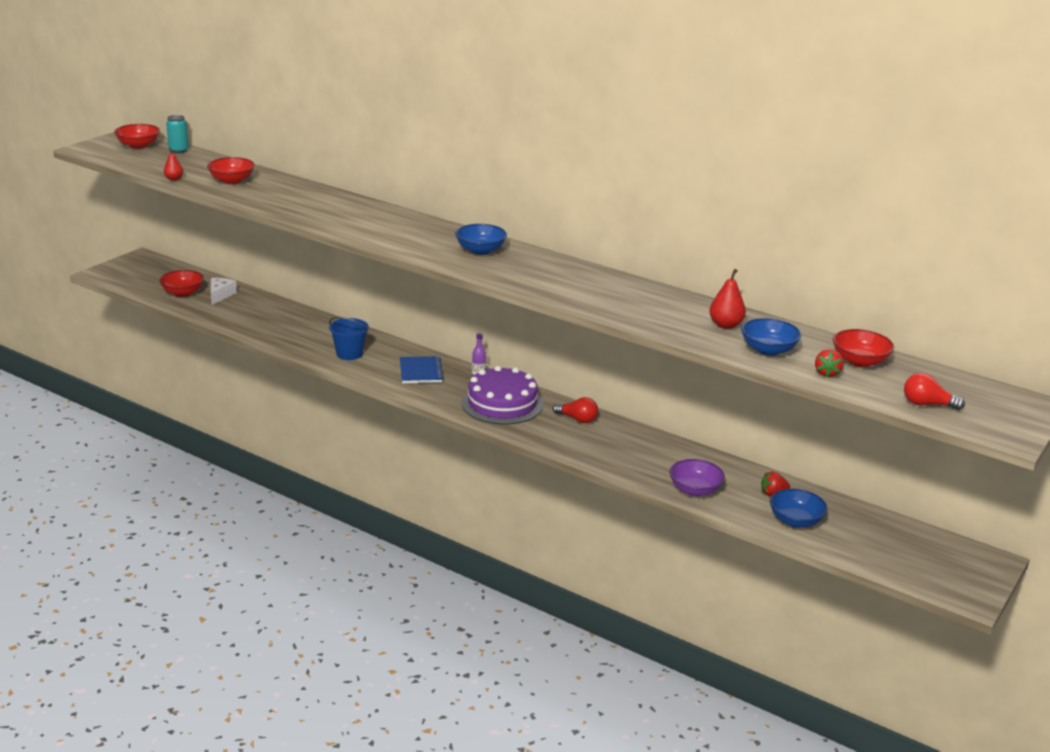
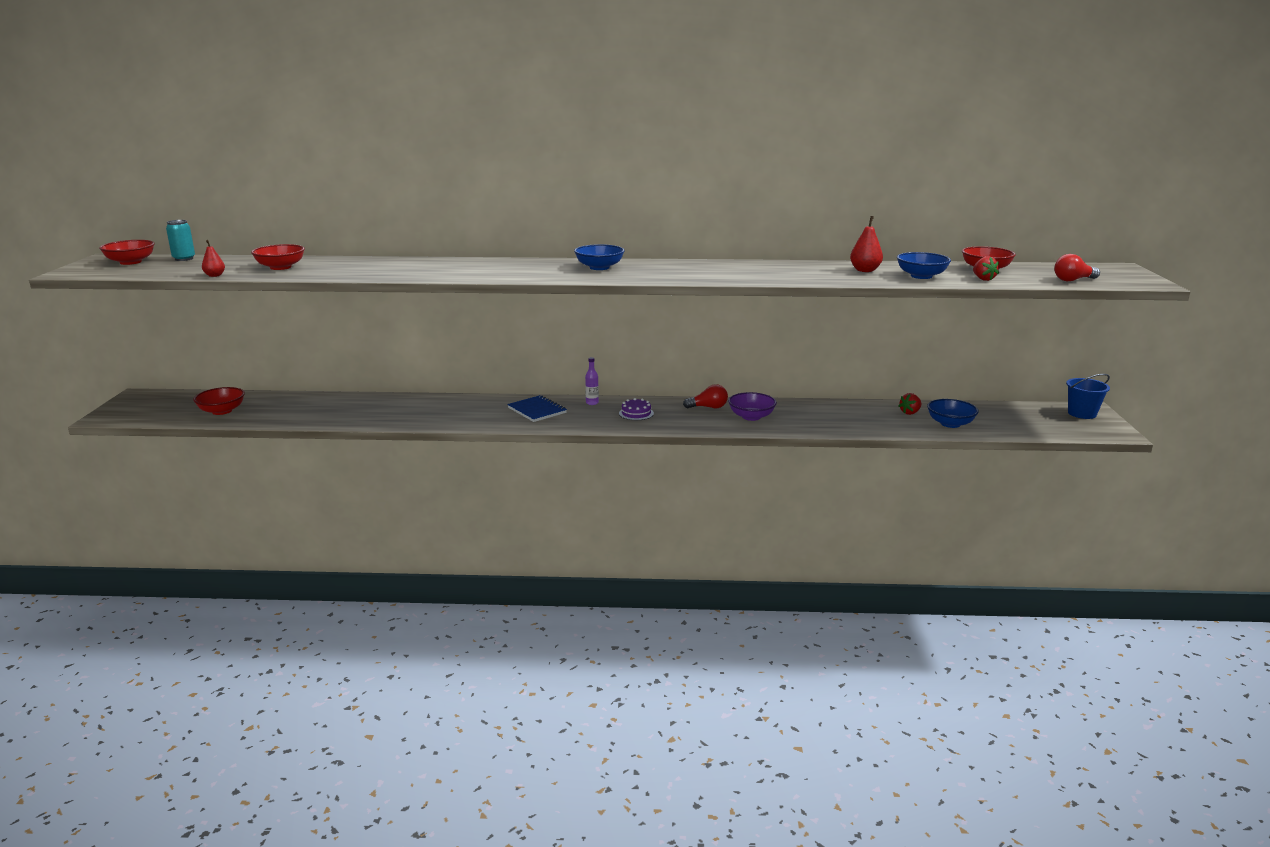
camera: 30 degrees left, 5 degrees down
(220, 295) = (266, 404): white cheese -> none
(349, 354) = (455, 414): blue bucket -> blue bucket (1082, 413)
(502, 403) = (636, 413): purple cake -> purple cake, size x0.45
(695, 490) = (859, 426): purple bowl -> purple bowl (751, 417)

